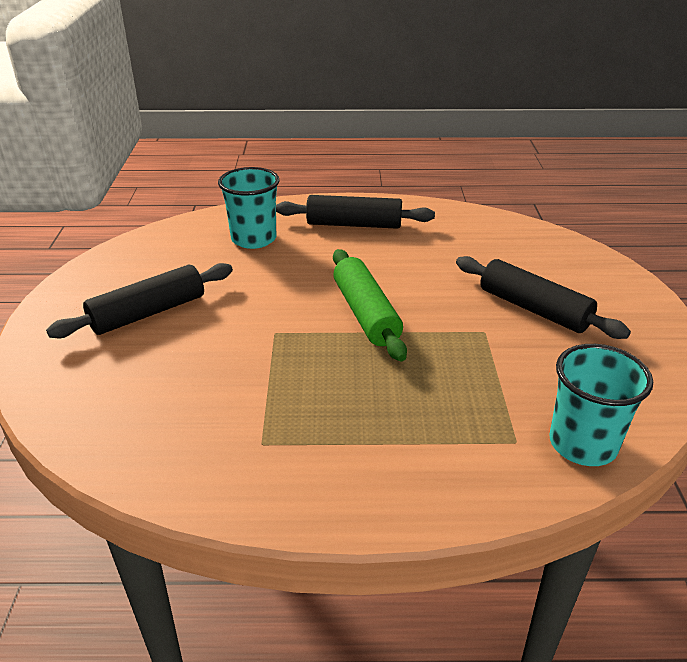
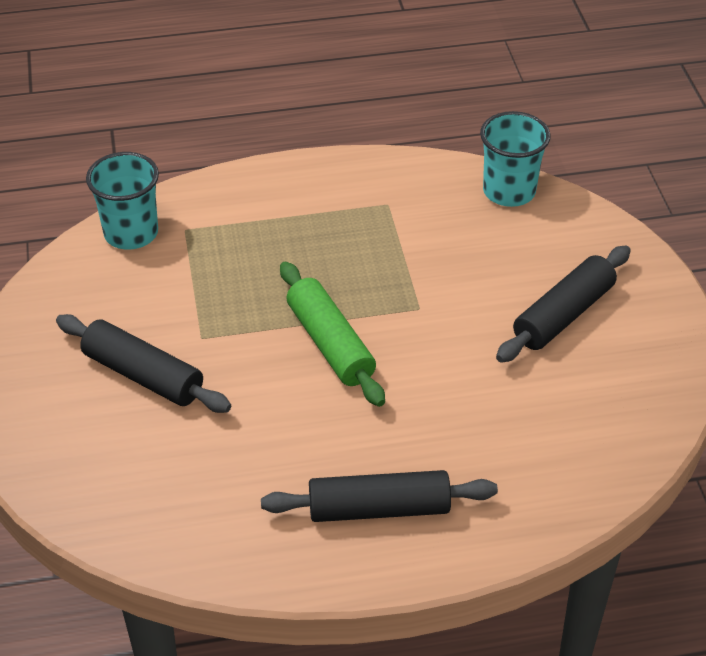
camera: 170 degrees right, 10 degrees up
(254, 239) = (508, 455): turquoise cup -> turquoise cup (509, 191)

